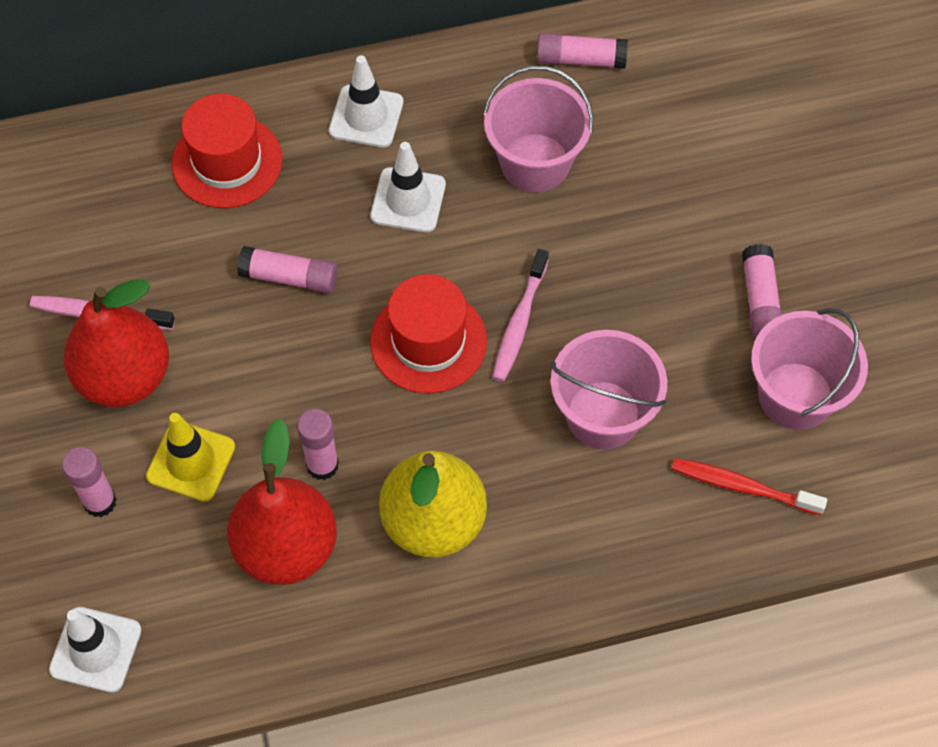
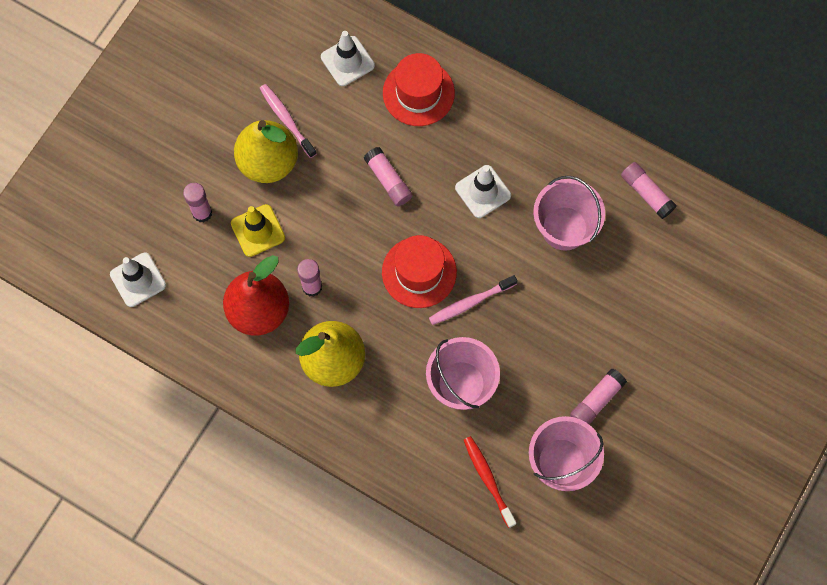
camera: 45 degrees right, 10 degrees up
(125, 377) = (268, 162): red pear -> yellow pear
(366, 116) = (508, 128): white traffic cone -> white traffic cone (347, 61)

